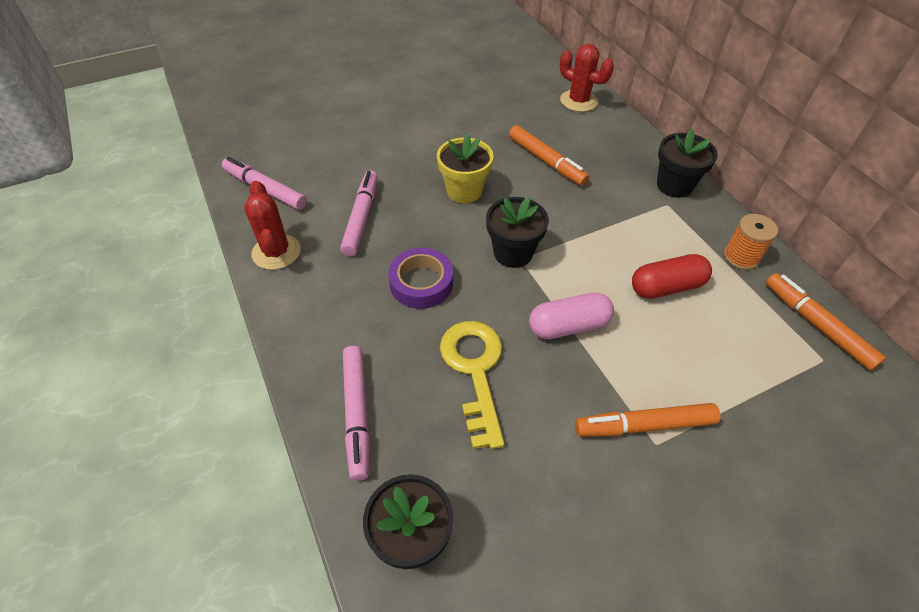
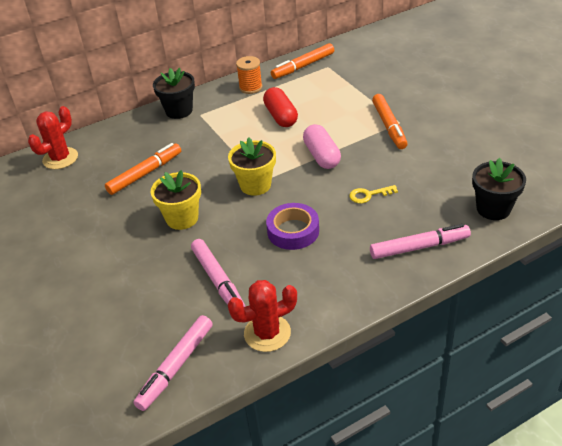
camera: 90 degrees left, 10 degrees down
(361, 217) = (218, 280): pink marker -> pink marker turned 120 degrees counterclockwise
(474, 371) = (369, 195): yellow key -> yellow key, size x0.49
(513, 253) = (255, 185): black flower pot -> yellow flower pot

